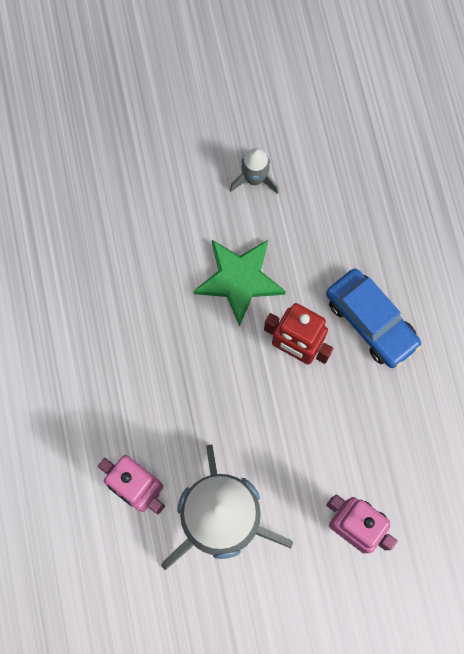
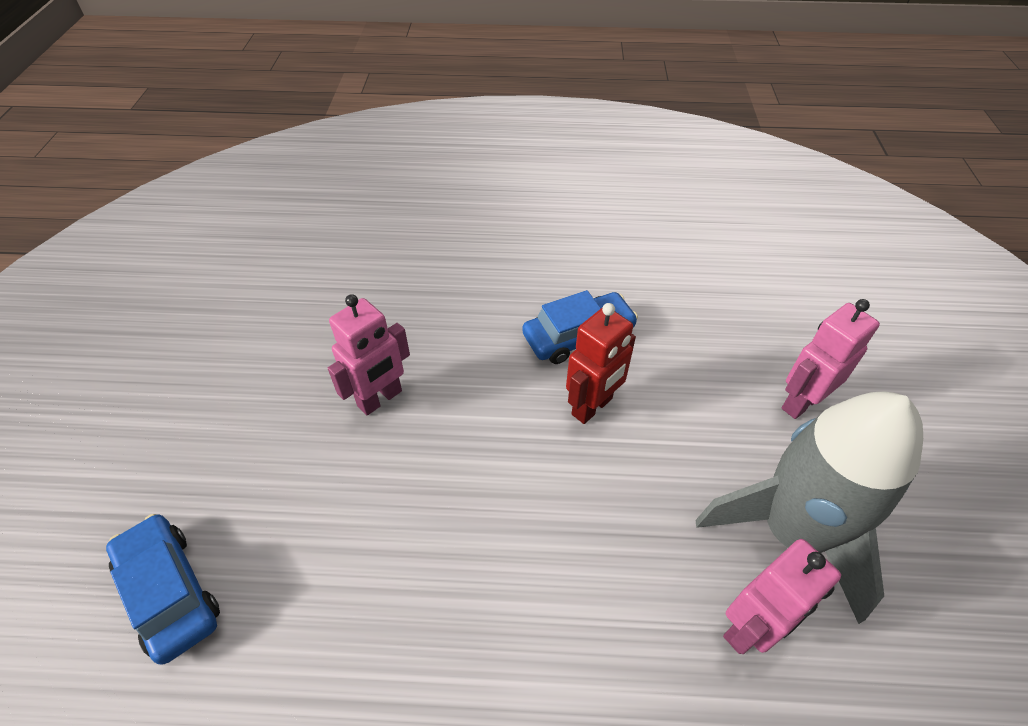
camera: 75 degrees left, 25 degrees down
(70, 108) = (170, 592): none -> blue car
(239, 280) = (495, 442): green star -> none
(254, 179) = (380, 399): grey rocket -> pink robot

